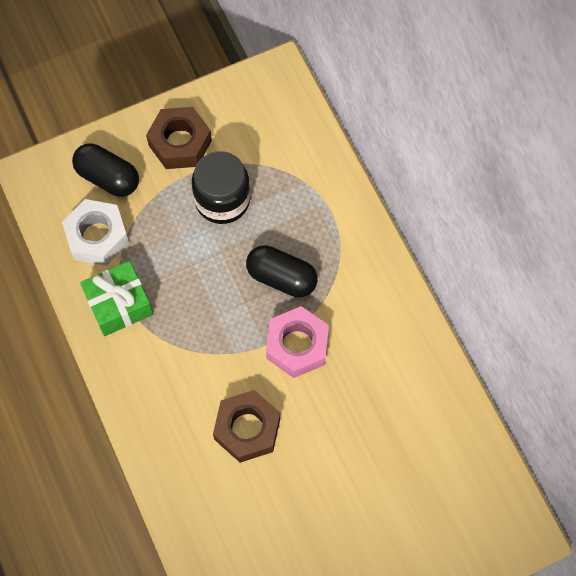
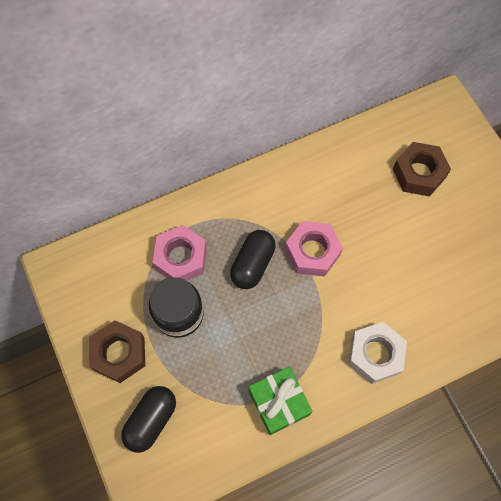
camera: 90 degrees left, 0 degrees up
(97, 237) = (212, 427): white nut -> white nut (375, 354)
(247, 429) = (385, 290): brown nut -> brown nut (419, 173)
(289, 200) = (181, 258): none -> pink nut

